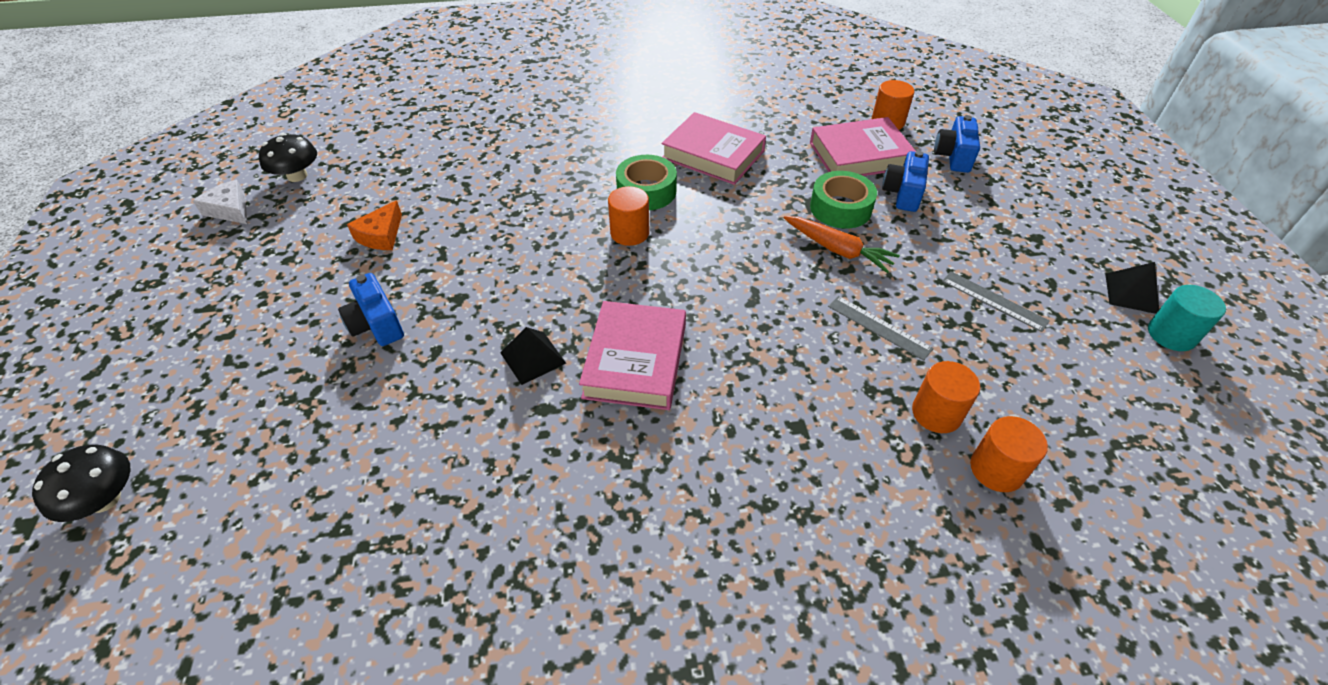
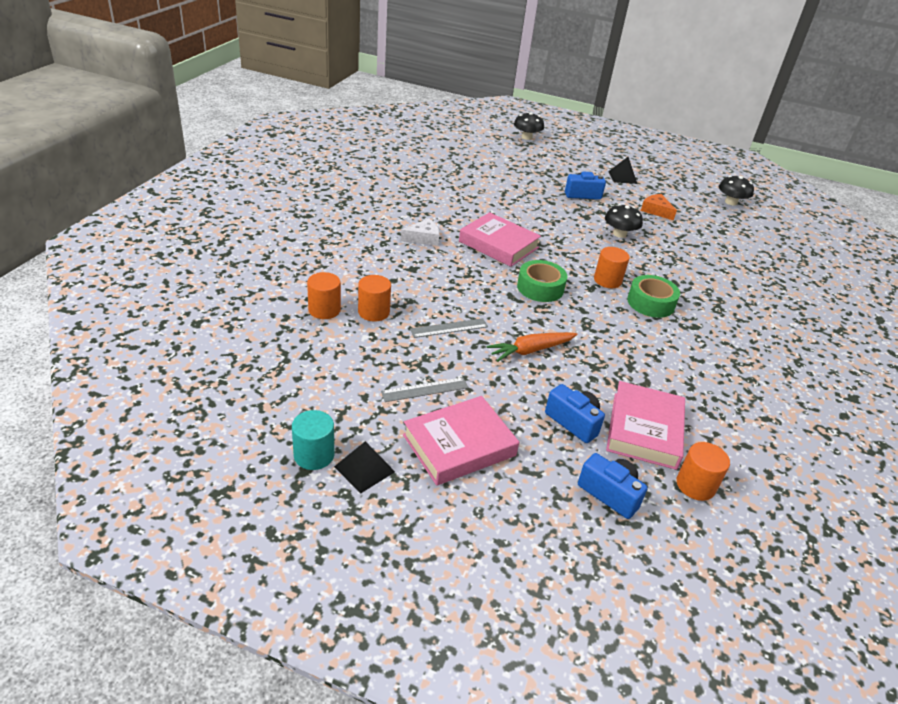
camera: 115 degrees right, 10 degrees down
(230, 210) = (704, 182): white cheese -> white cheese (423, 238)
(489, 252) = (619, 234): none -> black mushroom
(532, 357) = (525, 221): black pyramid -> black pyramid (622, 177)
(713, 155) = (684, 350): pink book -> pink book (459, 445)
(840, 208) = (576, 377): green tape -> green tape (540, 288)

